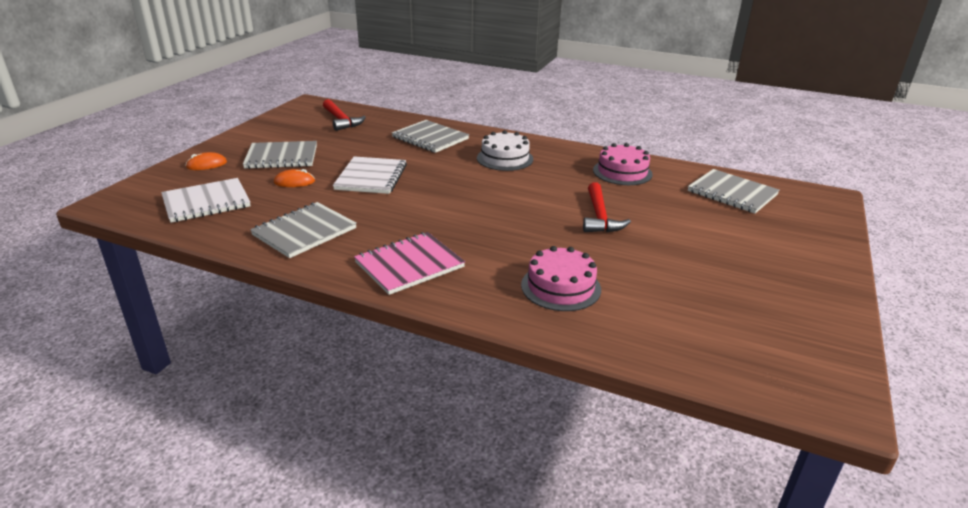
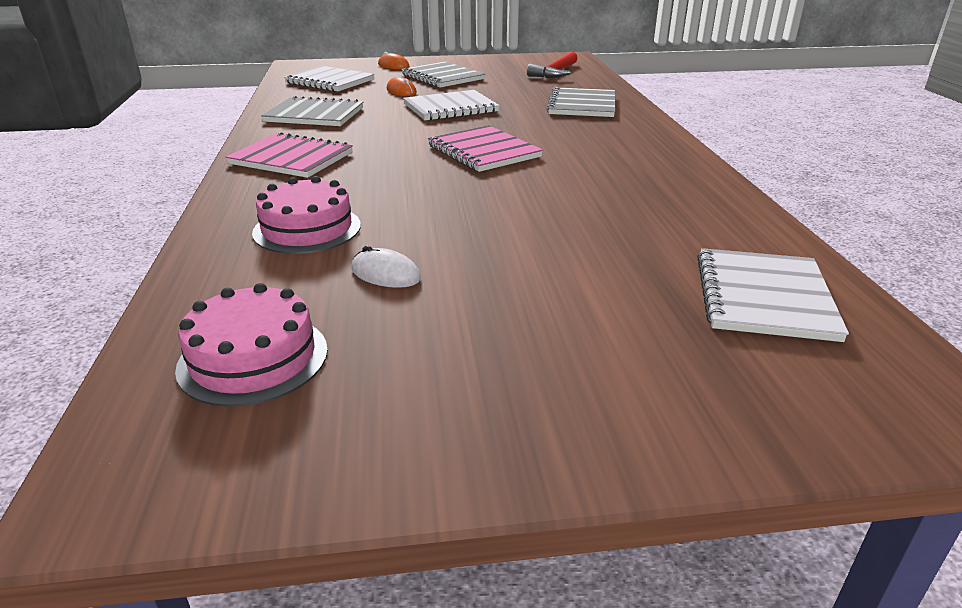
camera: 60 degrees right, 0 degrees up
(482, 194) = (483, 151): none -> pink notebook
(505, 158) = (594, 142): white cake -> none
(599, 217) = (515, 216): red hammer -> none
(622, 172) = (681, 205): pink cake -> pink cake (253, 358)
(649, 275) = (385, 274): none -> white mouse
(732, 193) = (764, 297): grey notebook -> white notebook

